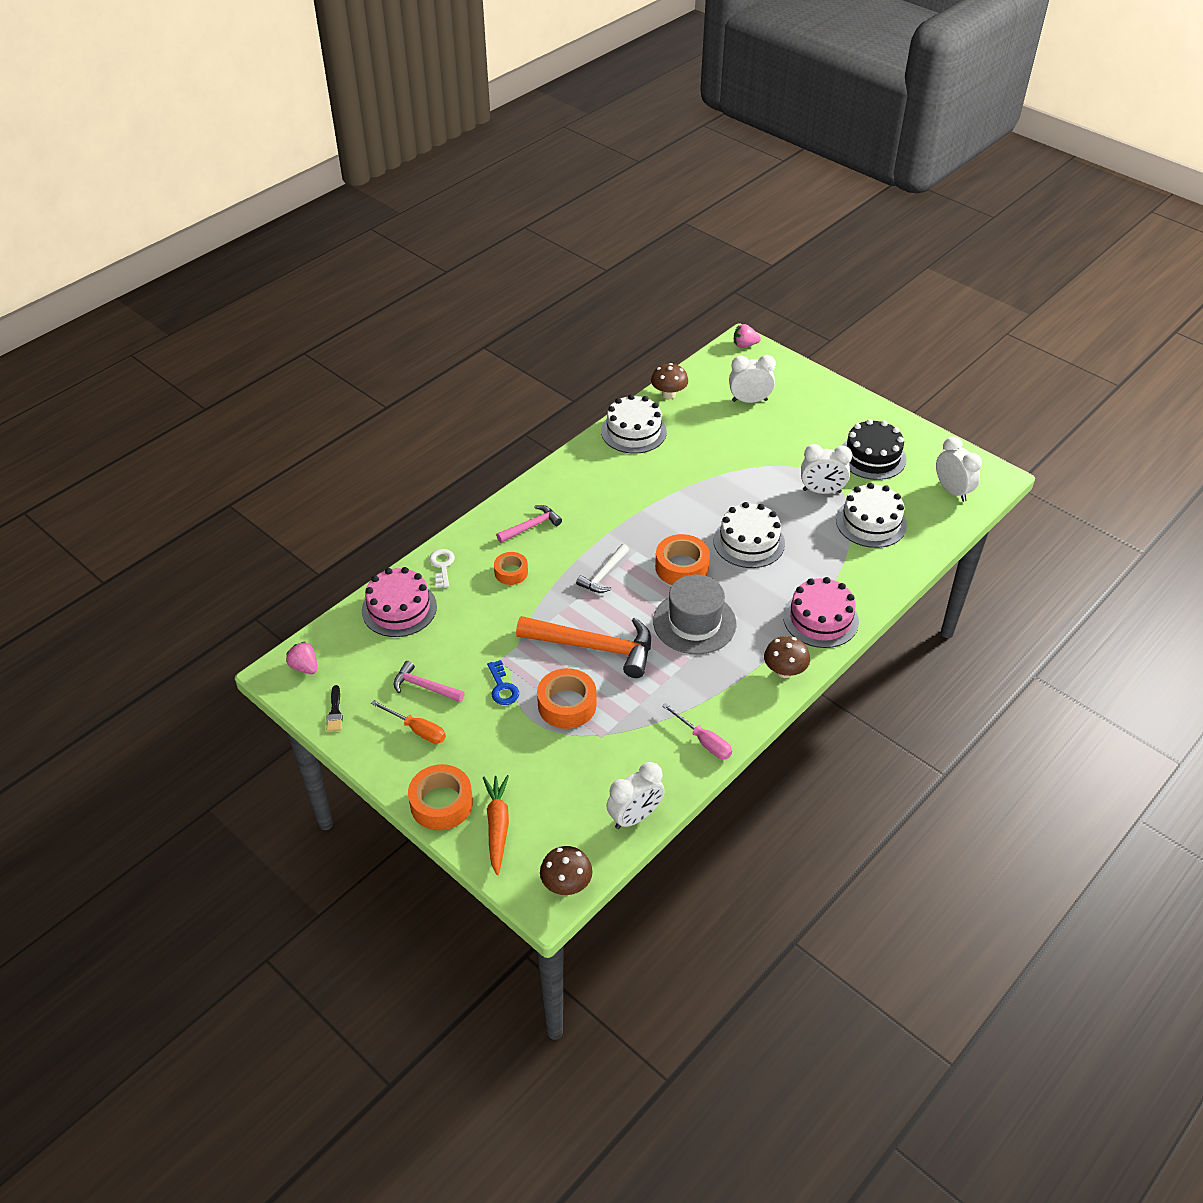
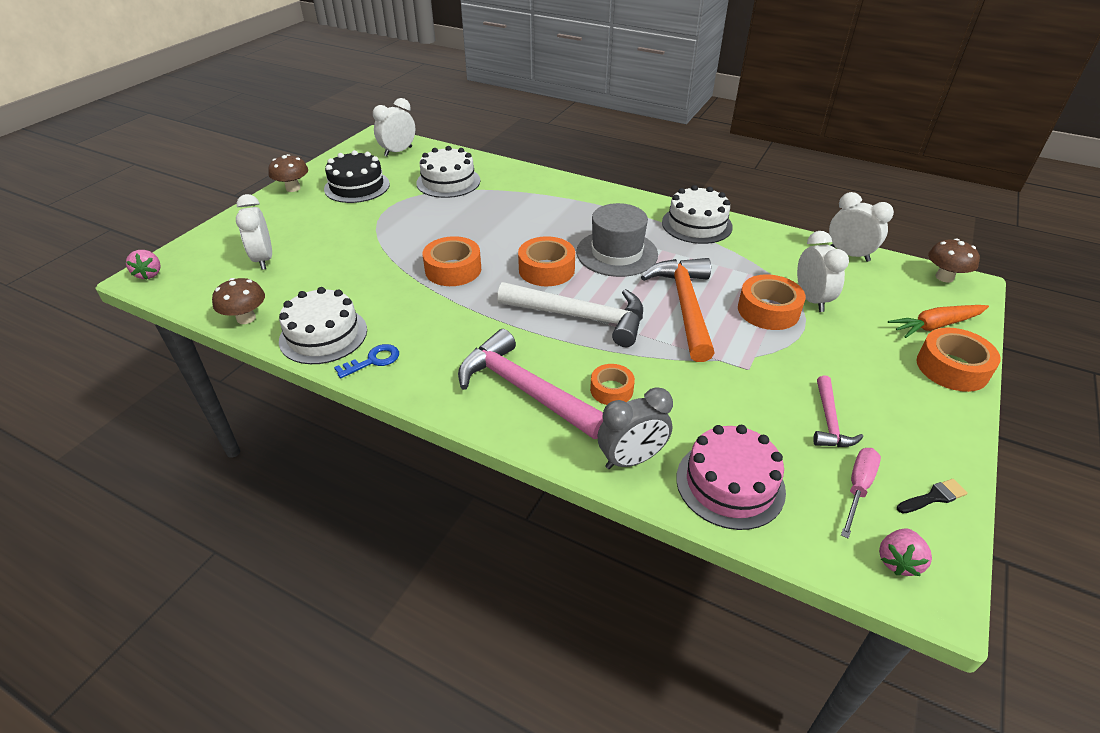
camera: 105 degrees left, 5 degrees down
(417, 730) = (889, 411): orange screwdriver -> none
(442, 566) = (631, 459): white key -> grey clock
(502, 687) = (782, 358): blue key -> blue key (373, 361)
(531, 526) = (524, 389): pink hammer -> pink hammer, size x1.90
(603, 575) = (581, 317): white hammer -> white hammer, size x1.90
(700, 507) = (453, 269): none -> orange tape
(703, 741) = (746, 232): pink screwdriver -> pink screwdriver (858, 488)
(749, 542) = (495, 236): white cake -> white cake (696, 224)
(784, 671) = (644, 205): brown mushroom -> brown mushroom (293, 188)
(820, 619) = (576, 195): pink cake -> none
(821, 491) = (411, 206): white clock -> white clock (811, 299)

